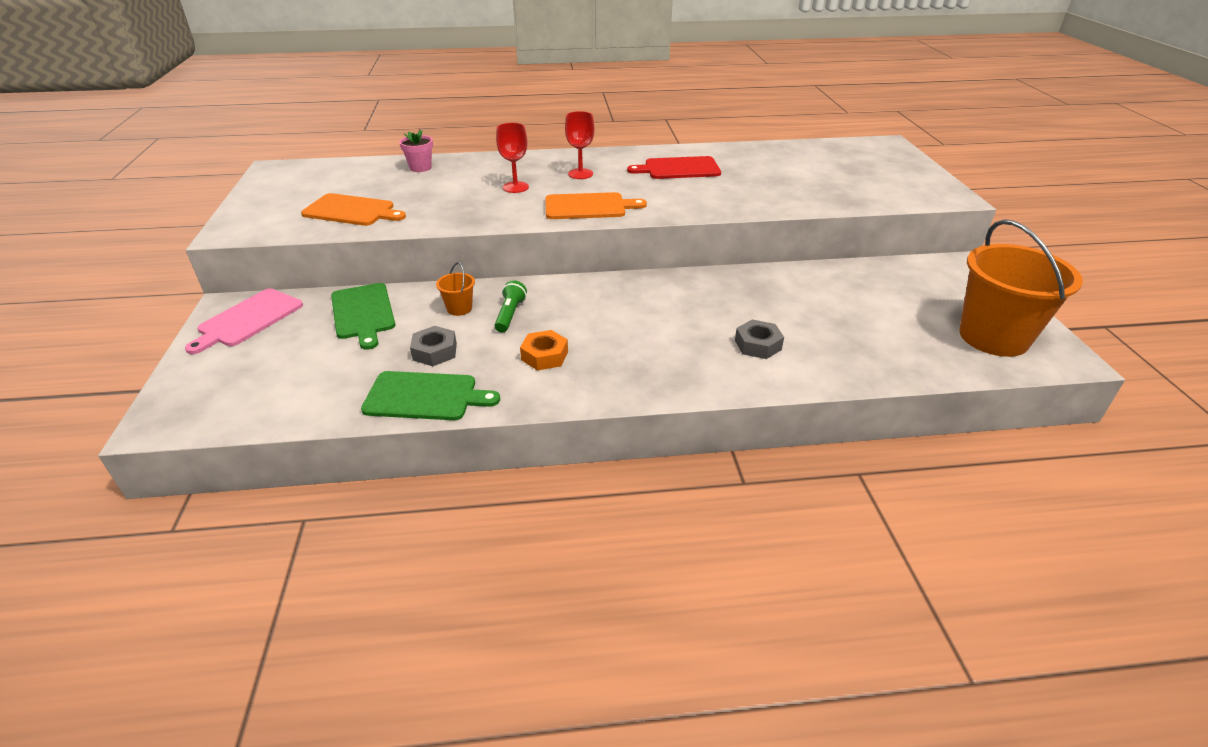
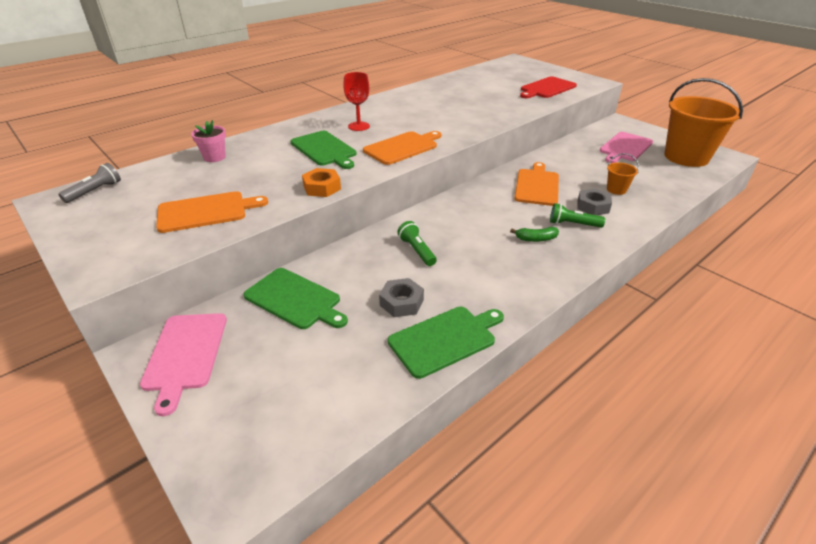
camera: 35 degrees left, 0 degrees up
(306, 170) = (95, 191): none -> grey flashlight
(459, 308) = (372, 262): orange bucket -> orange bucket (616, 190)
(515, 187) = (324, 149): red goblet -> green cutting board
(544, 356) = (483, 269): orange nut -> orange nut (322, 188)
(639, 351) = (536, 239): none -> green banana
(679, 168) = (421, 105): red cutting board -> red cutting board (547, 88)
(703, 353) = (573, 224): none -> green flashlight
(726, 300) = (537, 186): none -> orange cutting board
(917, 296) = (625, 147): none -> pink cutting board

